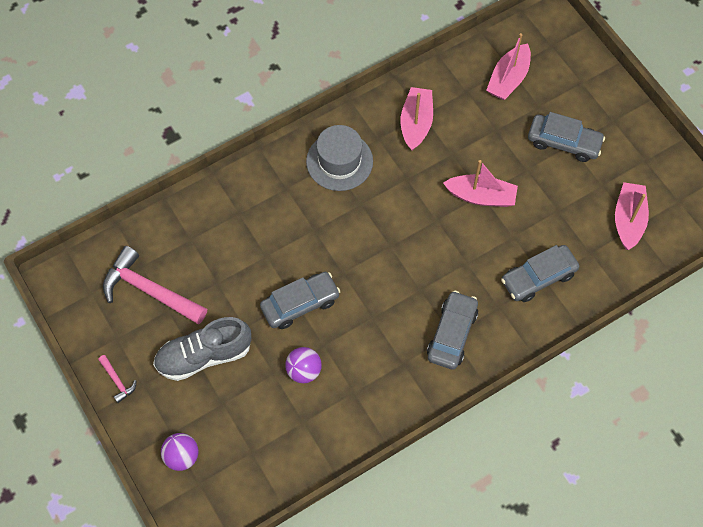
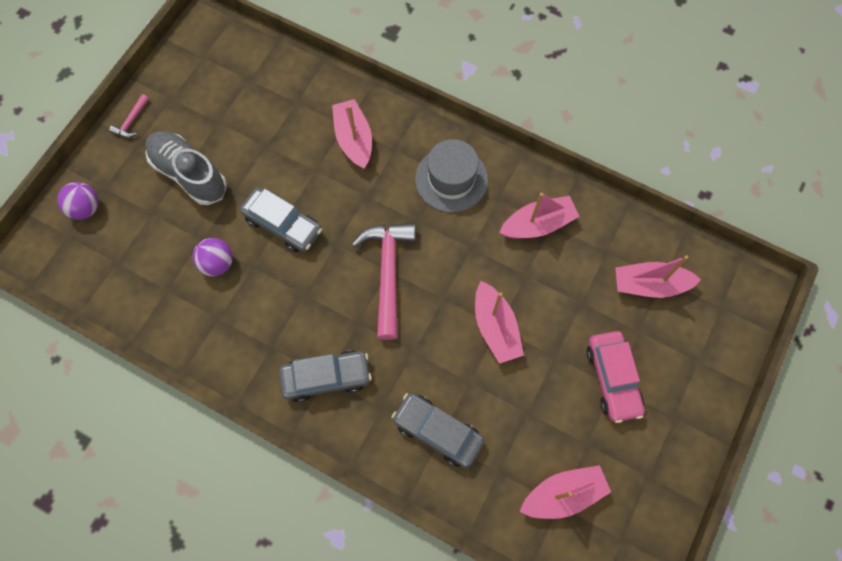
camera: 60 degrees right, 5 degrees up
(149, 290) = (229, 98): pink hammer -> pink hammer (388, 272)
(256, 213) = (354, 139): none -> pink boat
(564, 142) = (612, 378): grey car -> pink car

